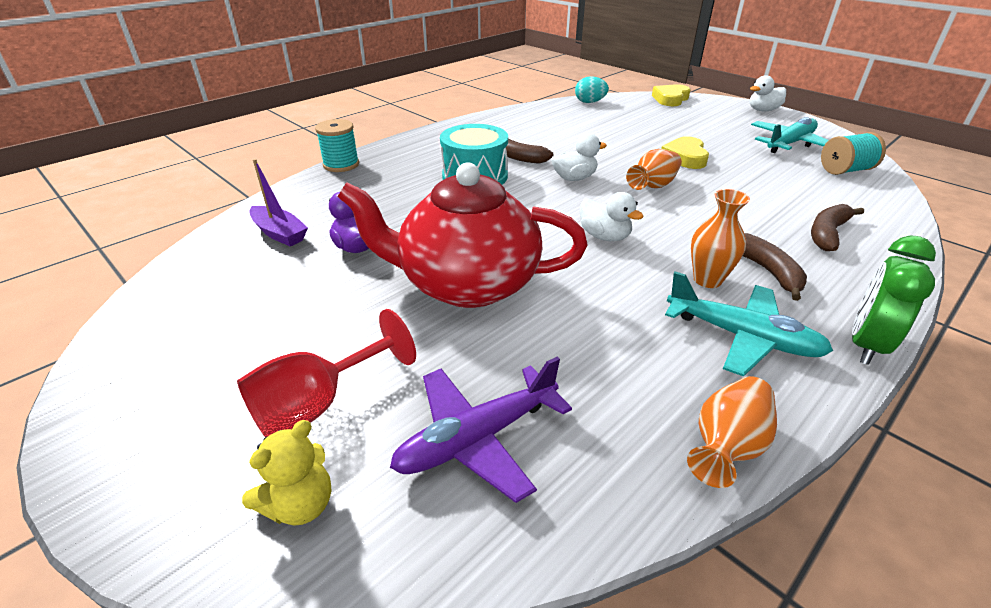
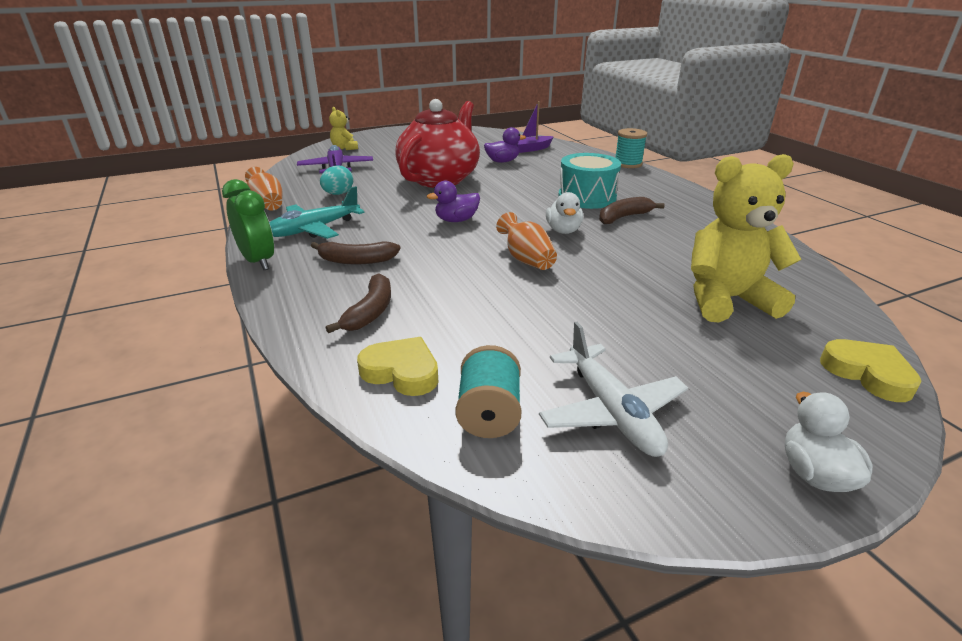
camera: 110 degrees right, 5 degrees down
(318, 405) = (386, 151): red goblet -> none
(589, 102) = (823, 292): turquoise egg -> turquoise egg (338, 194)
(604, 236) = (456, 220): white duck -> purple duck
(632, 122) = (726, 300): none -> yellow teddy bear
(685, 157) = (590, 299): yellow heart -> yellow heart (401, 372)
(707, 280) = (372, 237): orange vase -> none
(790, 144) = (611, 411): turquoise plane -> white plane
(827, 234) = (370, 312): brown banana -> brown banana turned 45 degrees clockwise

